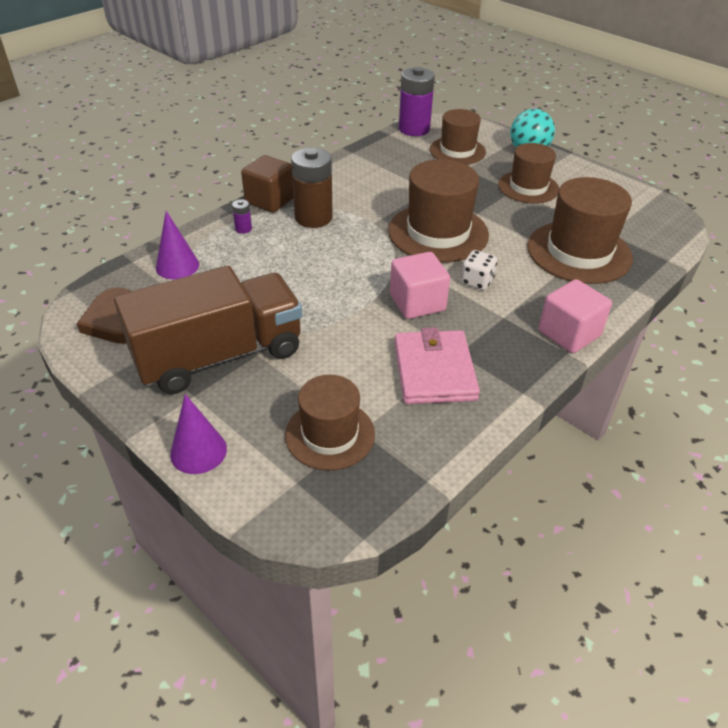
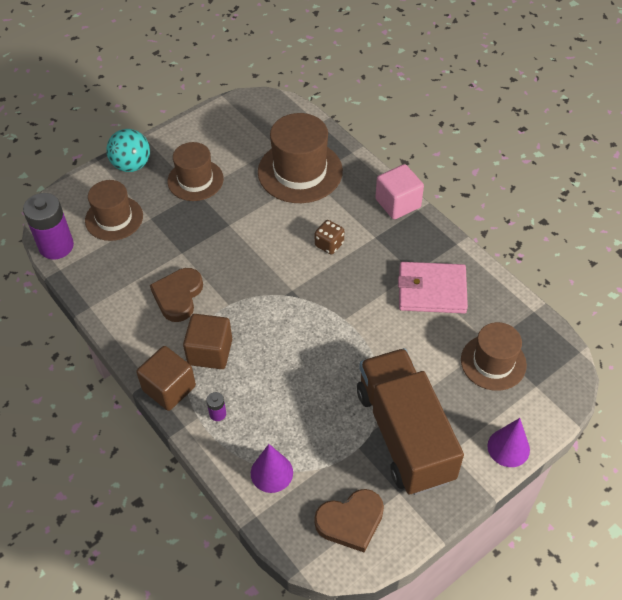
camera: 80 degrees left, 10 degrees up
(313, 218) = (210, 352): brown battery -> brown cube
(375, 193) = (178, 296): none -> brown heart
(417, 303) = (351, 288): pink cube -> none
(438, 233) = (255, 258): brown hat -> none
(477, 281) = (329, 244): white dice -> brown dice

